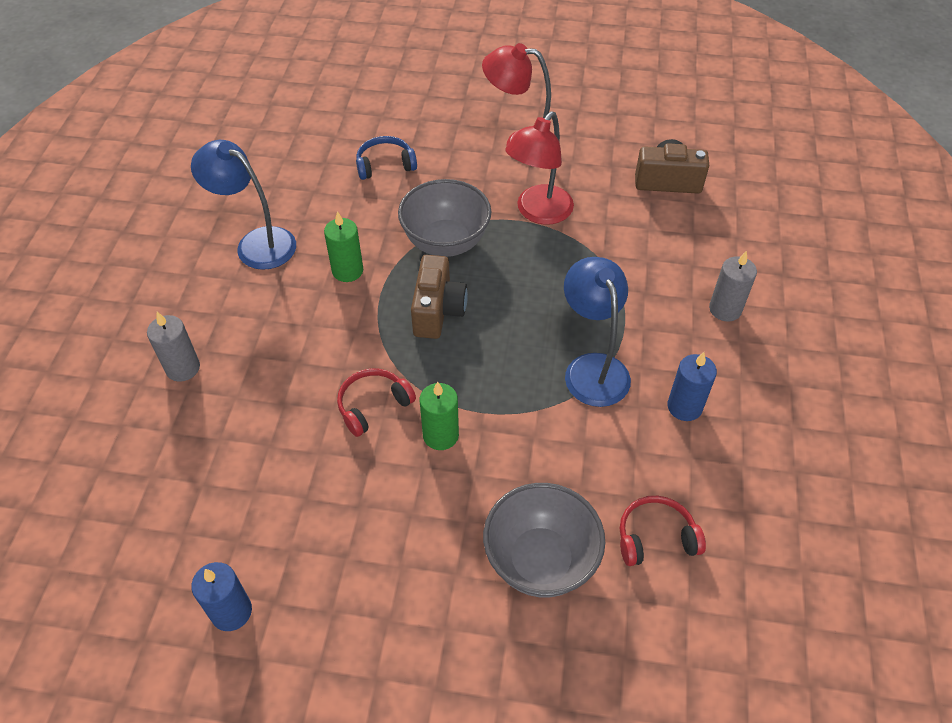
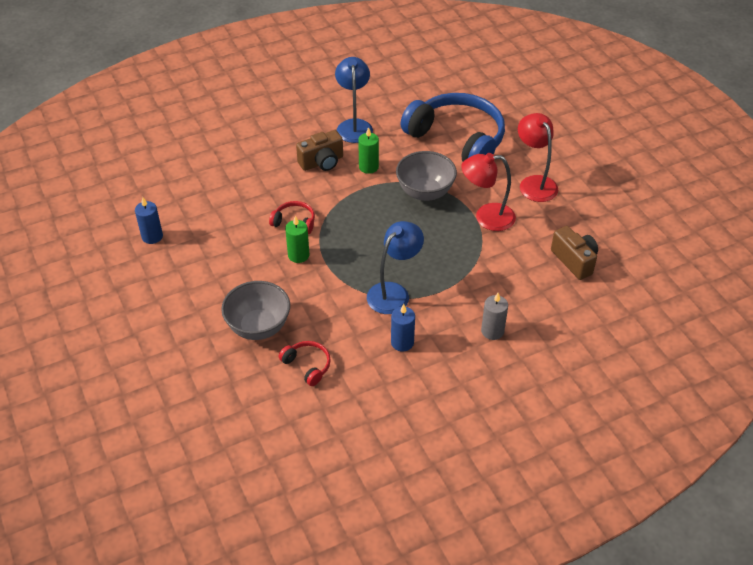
camera: 55 degrees right, 5 degrees down
(183, 368) = (258, 147): grey candle -> none
(385, 165) = (457, 139): blue headphones -> blue headphones, size x2.42
(438, 311) = (375, 214): brown camera -> brown camera (322, 162)

